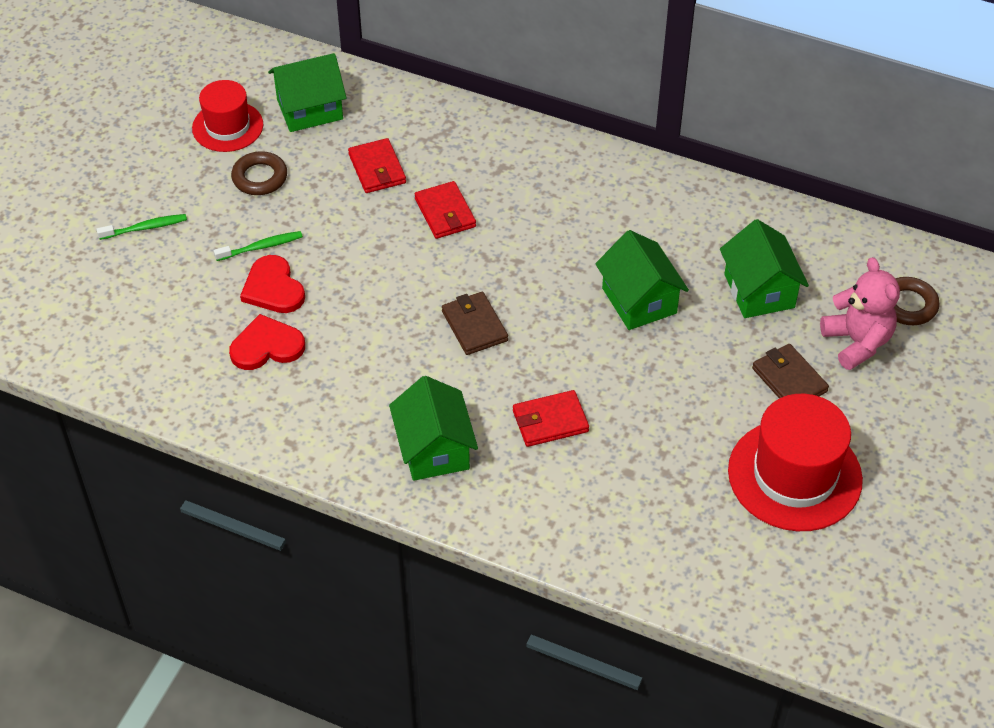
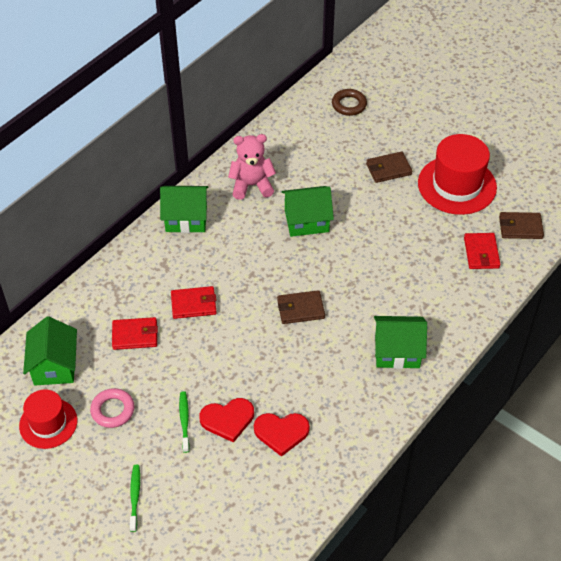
camera: 75 degrees left, 0 degrees up
(260, 177) = (113, 410): brown ring -> pink ring
(267, 346) = (281, 432): red heart -> red heart turned 90 degrees counterclockwise
(550, 421) = (390, 287): red wallet -> red wallet (481, 253)
(738, 576) = (520, 227): none -> brown wallet
(759, 291) = (317, 164): green house -> green house (186, 219)
(857, 342) = (369, 133): pink teddy bear -> pink teddy bear (251, 185)

